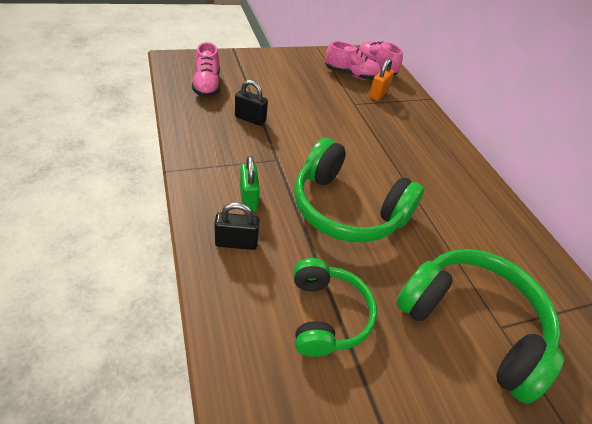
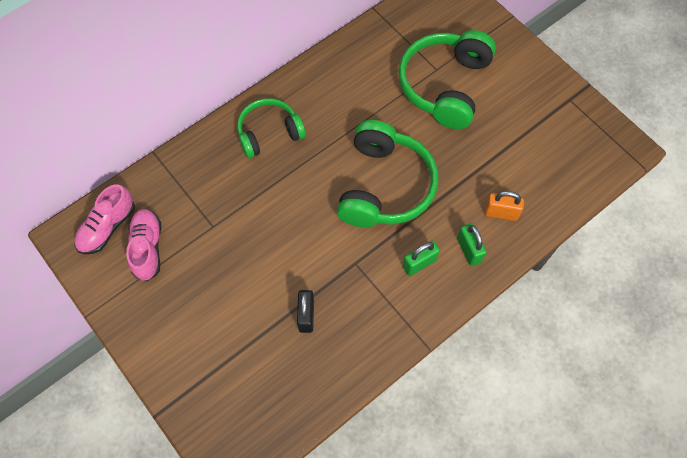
camera: 105 degrees left, 20 degrees up
(207, 85) = (268, 394): pink shoe -> none
(236, 243) = (469, 250): black padlock -> green padlock
(326, 315) = (491, 170): green headphones -> green headphones (269, 133)
(378, 94) = (177, 208): orange padlock -> orange padlock (501, 213)

